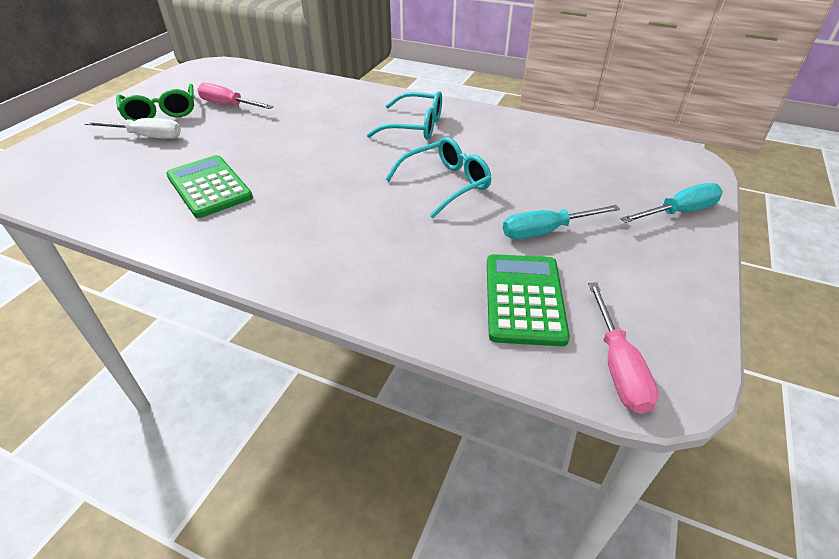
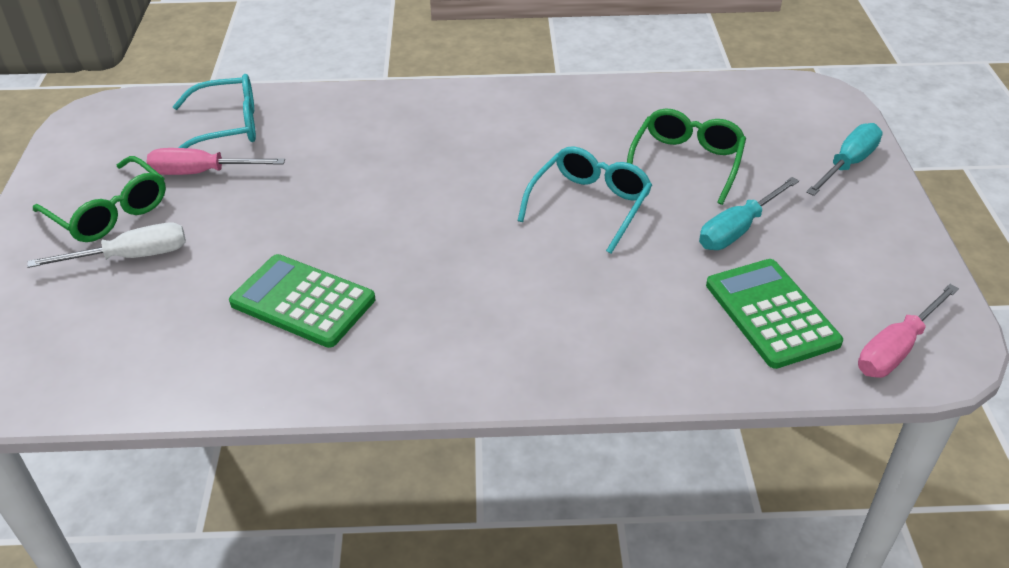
camera: 25 degrees left, 0 degrees up
(415, 126) = (489, 135): turquoise glasses -> turquoise glasses (228, 126)
(542, 177) = (686, 162): none -> green glasses
(618, 366) = (896, 349): pink screwdriver -> pink screwdriver turned 75 degrees clockwise

